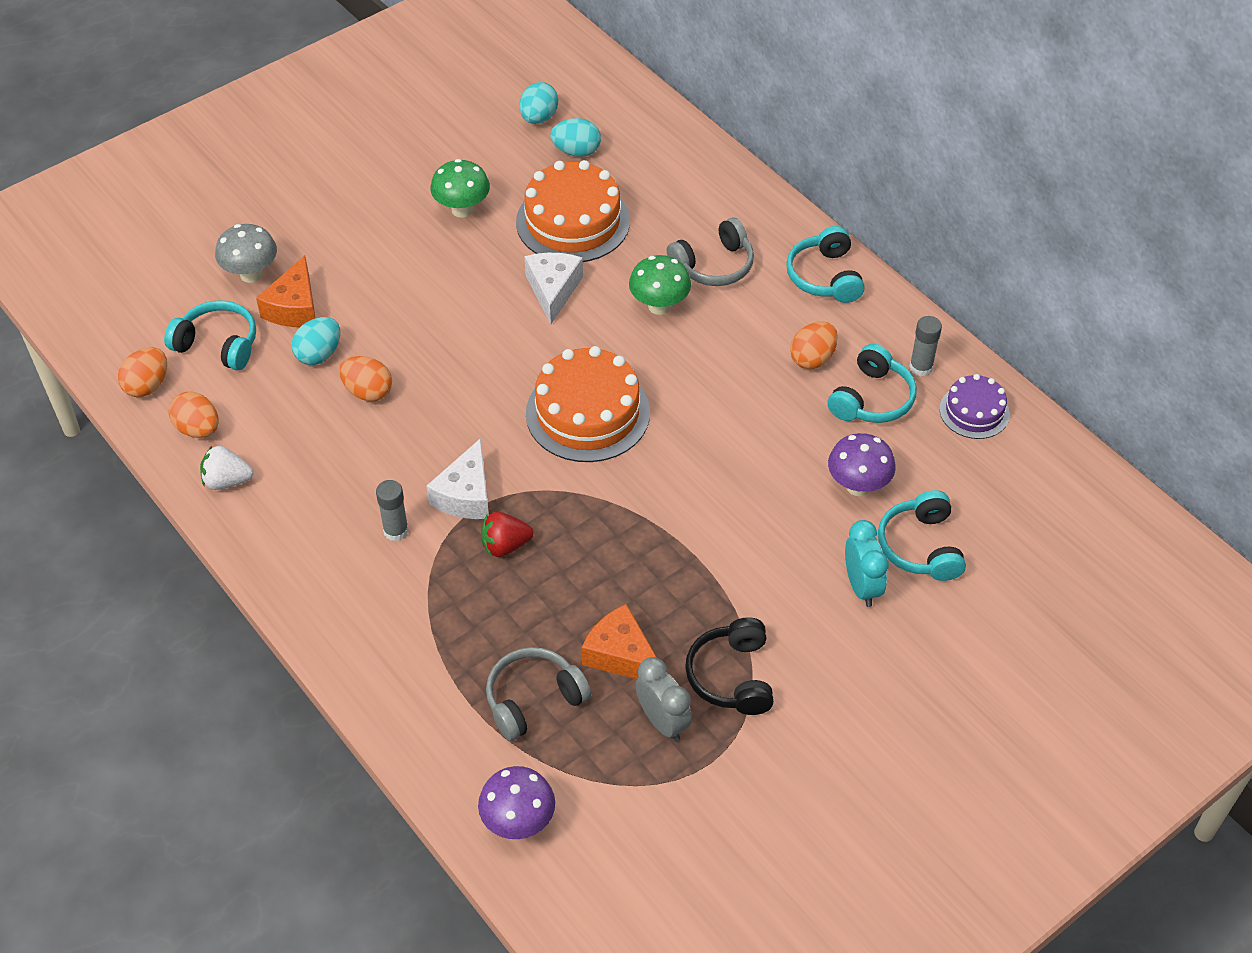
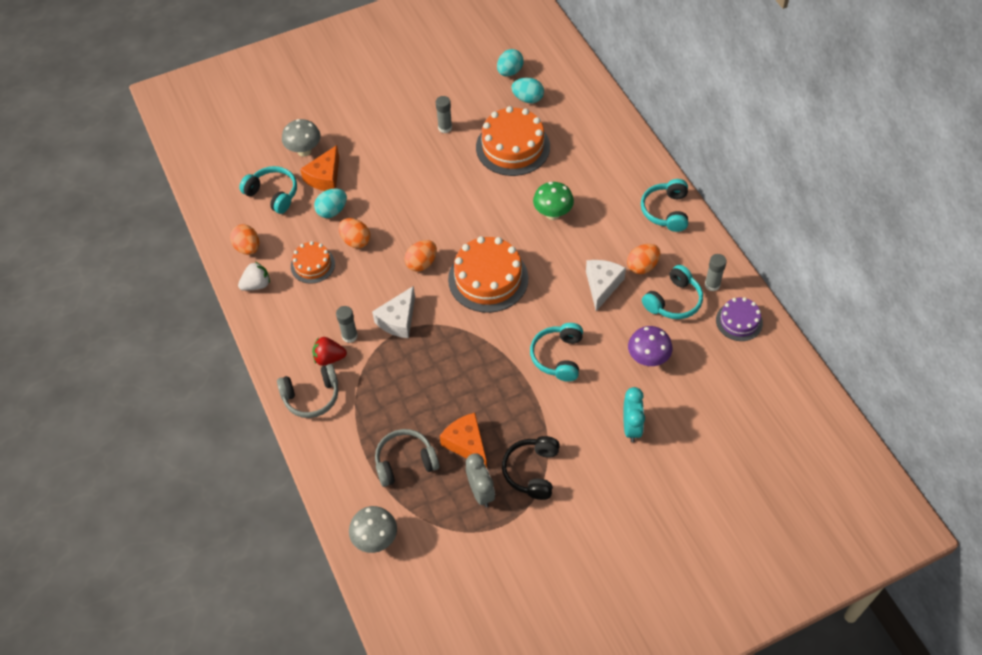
camera: 15 degrees right, 5 degrees up
(147, 385) = (224, 214): orange egg -> orange egg (421, 263)
(227, 481) = (256, 285): white strawberry -> white strawberry turned 135 degrees clockwise
(309, 437) = (312, 265): none -> orange cake
(462, 210) = (445, 128): green mushroom -> grey glue stick
(505, 546) = (414, 358): red strawberry -> red strawberry (329, 358)
(518, 822) = (375, 539): purple mushroom -> grey mushroom
(553, 290) = (488, 192): white cheese -> white cheese (602, 285)
(714, 265) = (595, 191): grey headphones -> grey headphones (311, 396)
(920, 547) = (677, 407): turquoise headphones -> turquoise headphones (558, 356)

